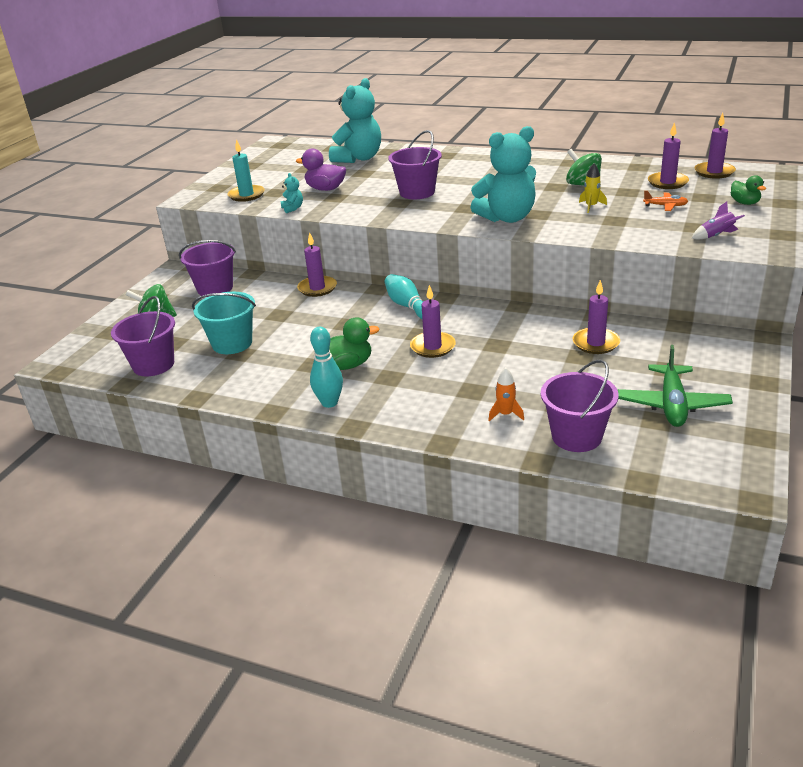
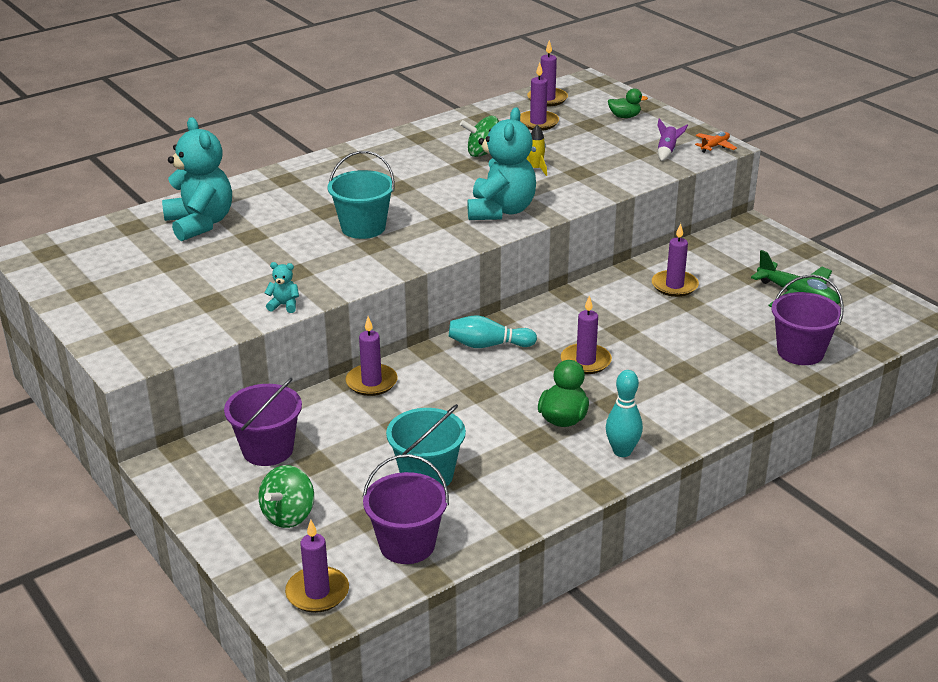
camera: 60 degrees left, 0 degrees up
(88, 356) = (317, 592): none -> purple candle
(246, 195) = (187, 321): turquoise candle -> none
(325, 189) = (260, 270): purple duck -> none
(417, 192) = (363, 227): purple bucket -> turquoise bucket
(505, 414) = (737, 369): orange rocket -> none
(665, 206) = (583, 143): orange plane -> orange plane (715, 146)

